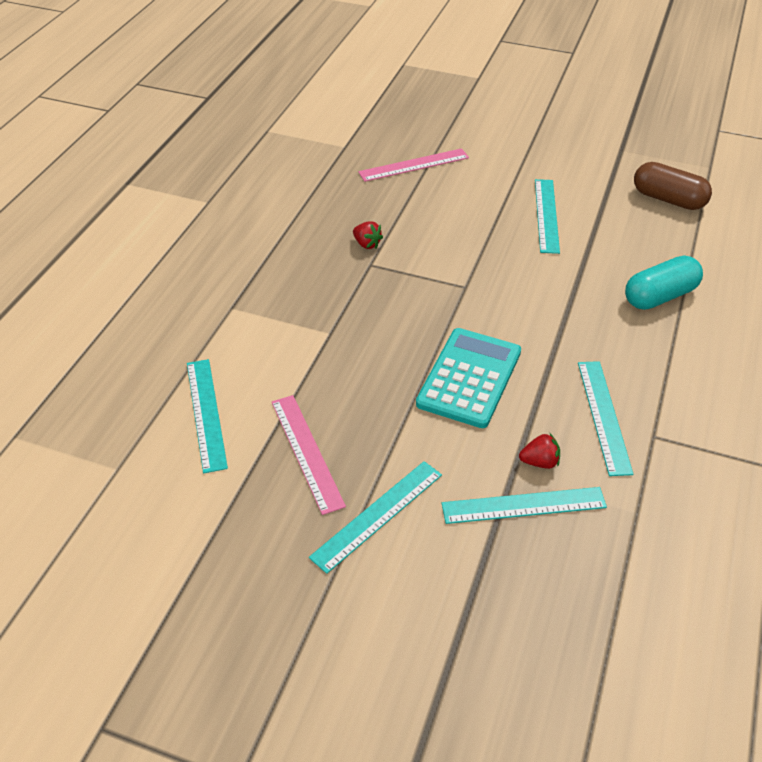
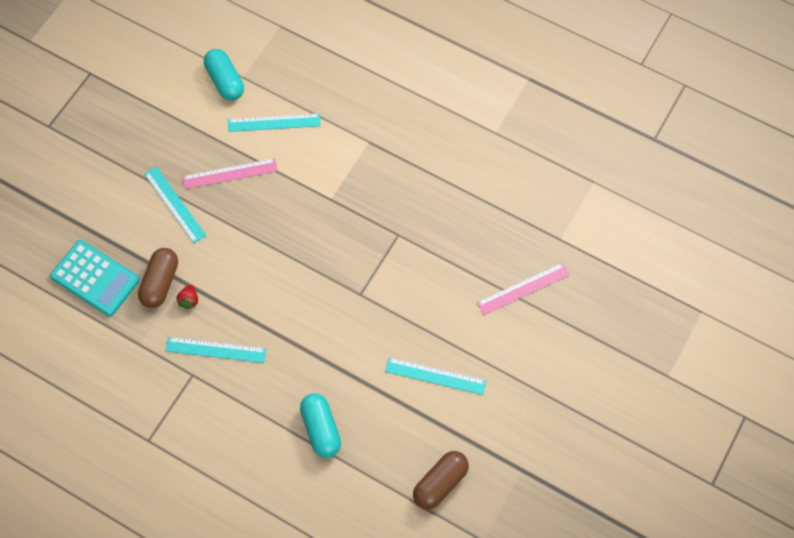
camera: 100 degrees right, 20 degrees up
(126, 491) = (225, 81): none -> turquoise capsule
(367, 244) = (422, 236): red strawberry -> none
(414, 165) = (523, 288): pink ruler -> pink ruler turned 75 degrees clockwise
(469, 378) = (268, 276): turquoise calculator -> turquoise calculator (95, 278)
(523, 505) = (160, 283): turquoise ruler -> brown capsule

